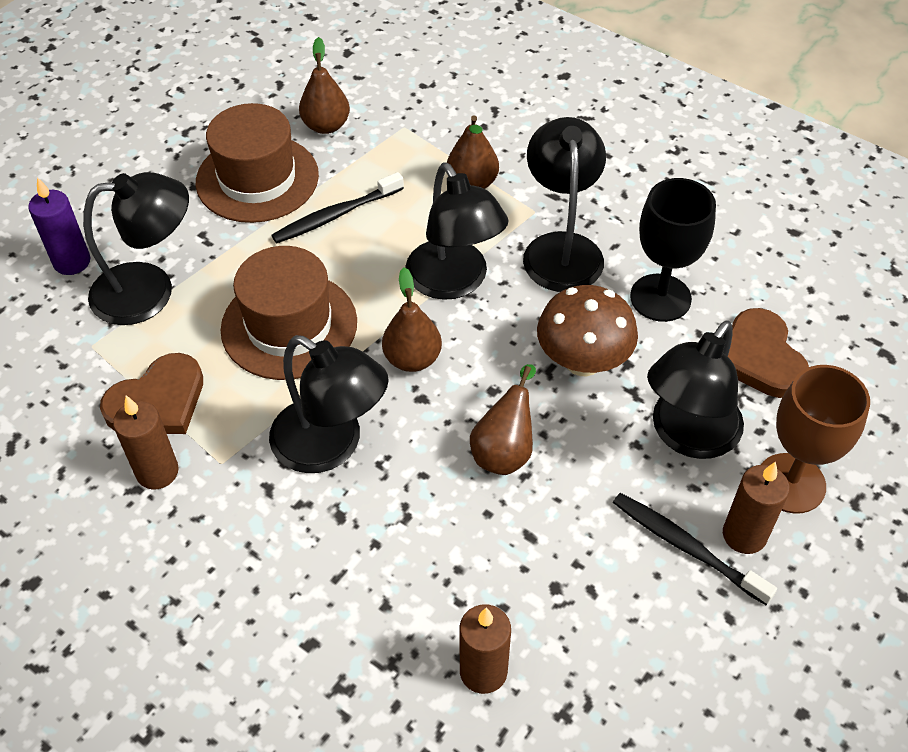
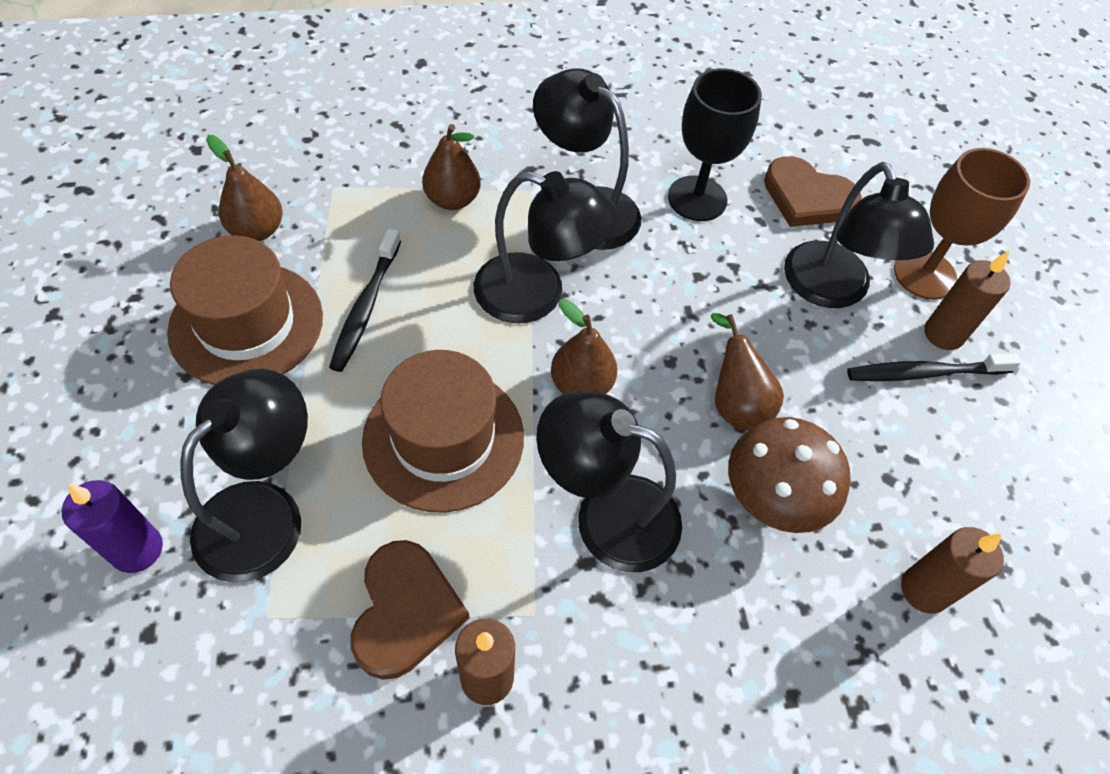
camera: 50 degrees left, 5 degrees up
(331, 446) = (607, 514): black lamp -> black lamp turned 150 degrees counterclockwise
(583, 361) = (704, 288): brown mushroom -> brown mushroom (772, 499)

